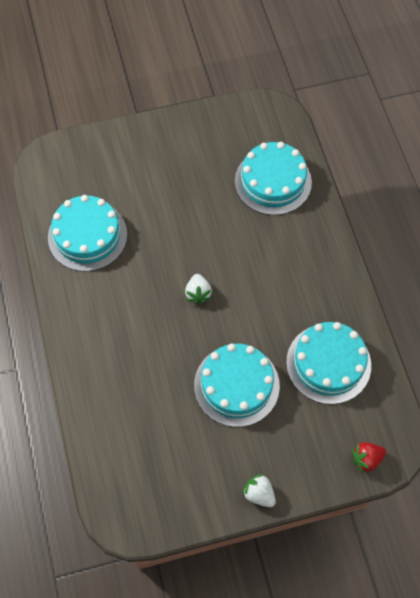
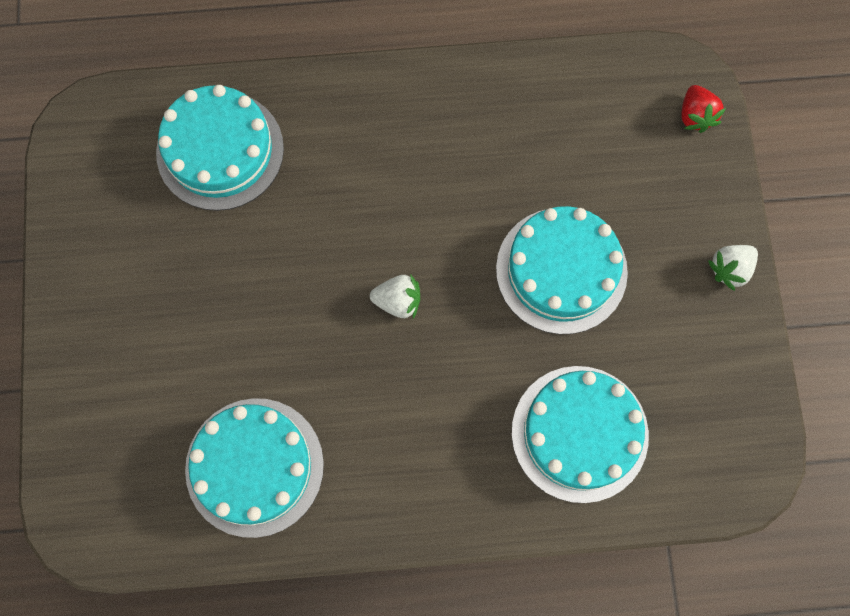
camera: 80 degrees left, 10 degrees up
(328, 363) = (546, 134): turquoise cake -> turquoise cake (579, 433)

